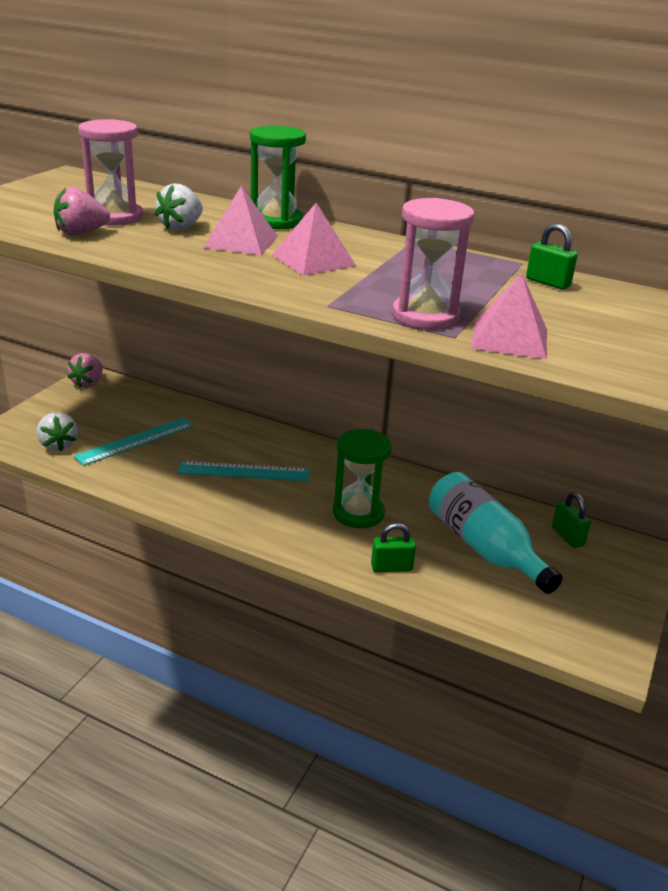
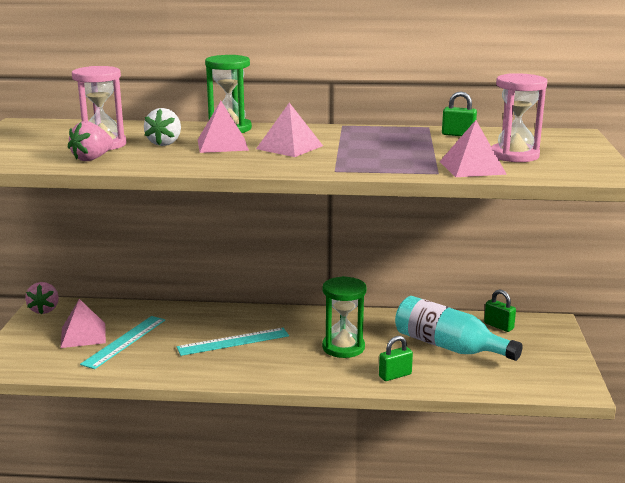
camera: 20 degrees left, 10 degrees down
(58, 445) = (58, 360): white strawberry -> none
(102, 422) = (83, 335): none -> pink pyramid
(425, 316) = (406, 165): pink hourglass -> pink hourglass (514, 155)

